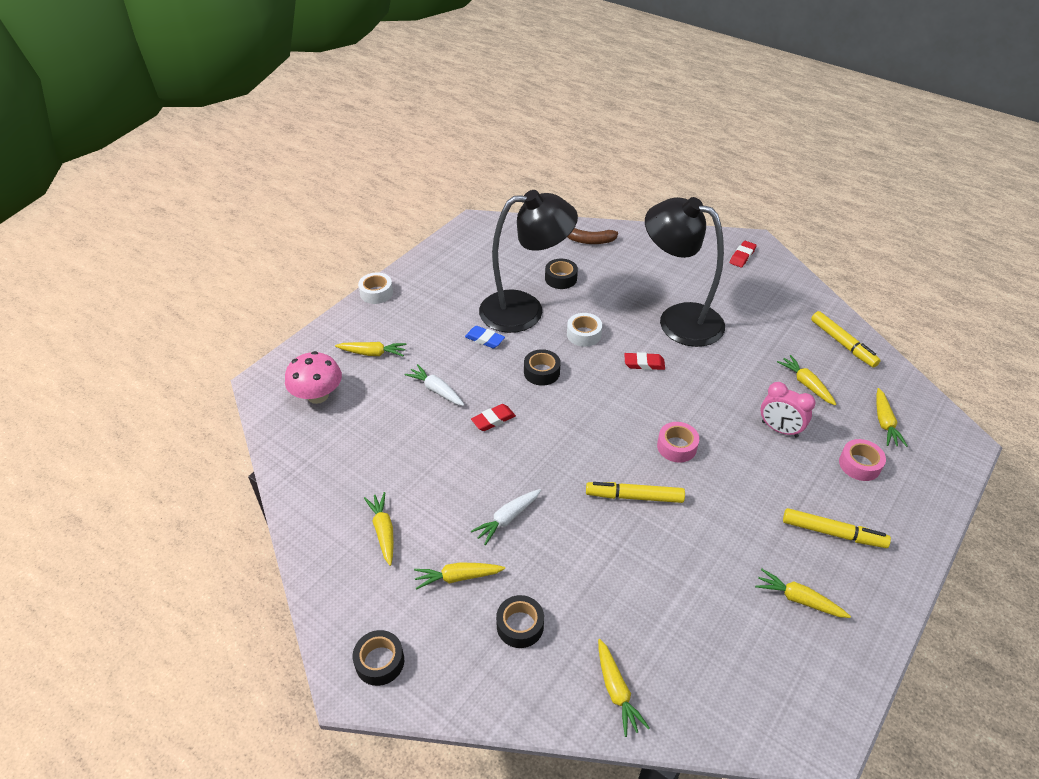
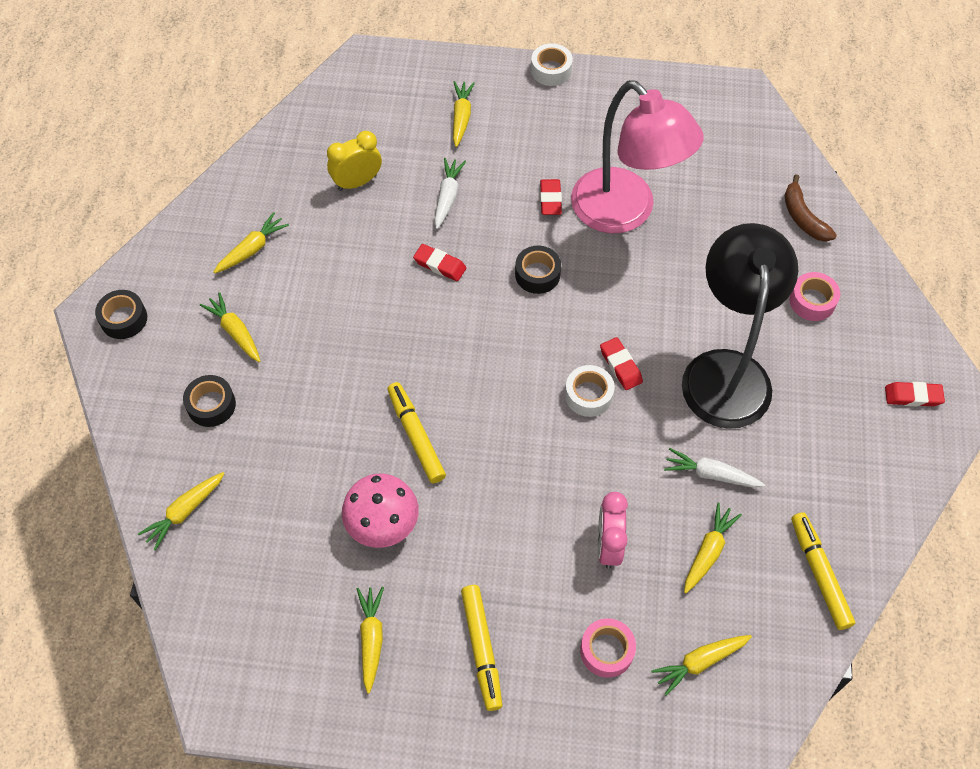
camera: 60 degrees right, 15 degrees up
(318, 395) = (376, 108): pink mushroom -> pink mushroom (383, 524)
(372, 353) = (461, 117): yellow carrot -> yellow carrot turned 150 degrees counterclockwise
(377, 436) = (357, 182): none -> yellow clock
(484, 339) = (550, 199): blue eraser -> red eraser
(507, 519) = (322, 338): white carrot -> white carrot (711, 474)
(525, 310) = (625, 212): black lamp -> pink lamp
(561, 278) = (707, 220): black tape -> none
(584, 334) = (626, 286): white tape -> white tape (588, 395)
(676, 446) = (511, 448): pink tape -> pink tape (812, 301)
(842, 344) = (819, 573): yellow marker -> yellow marker turned 135 degrees clockwise

